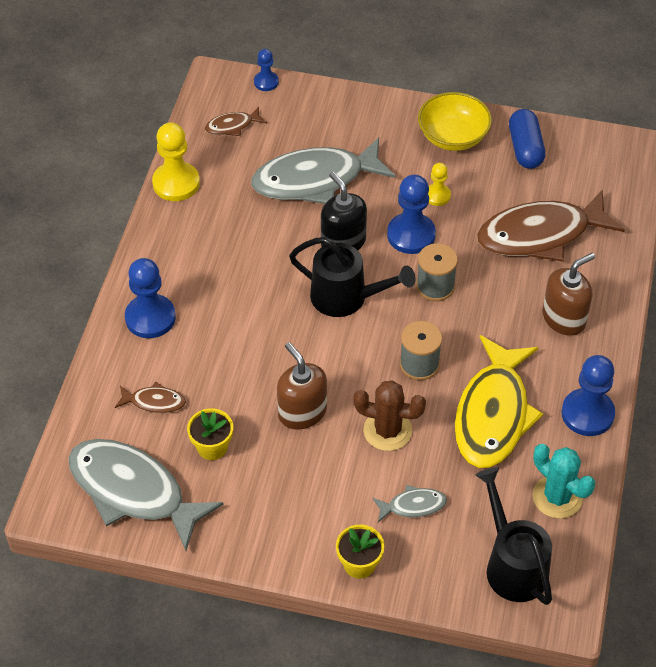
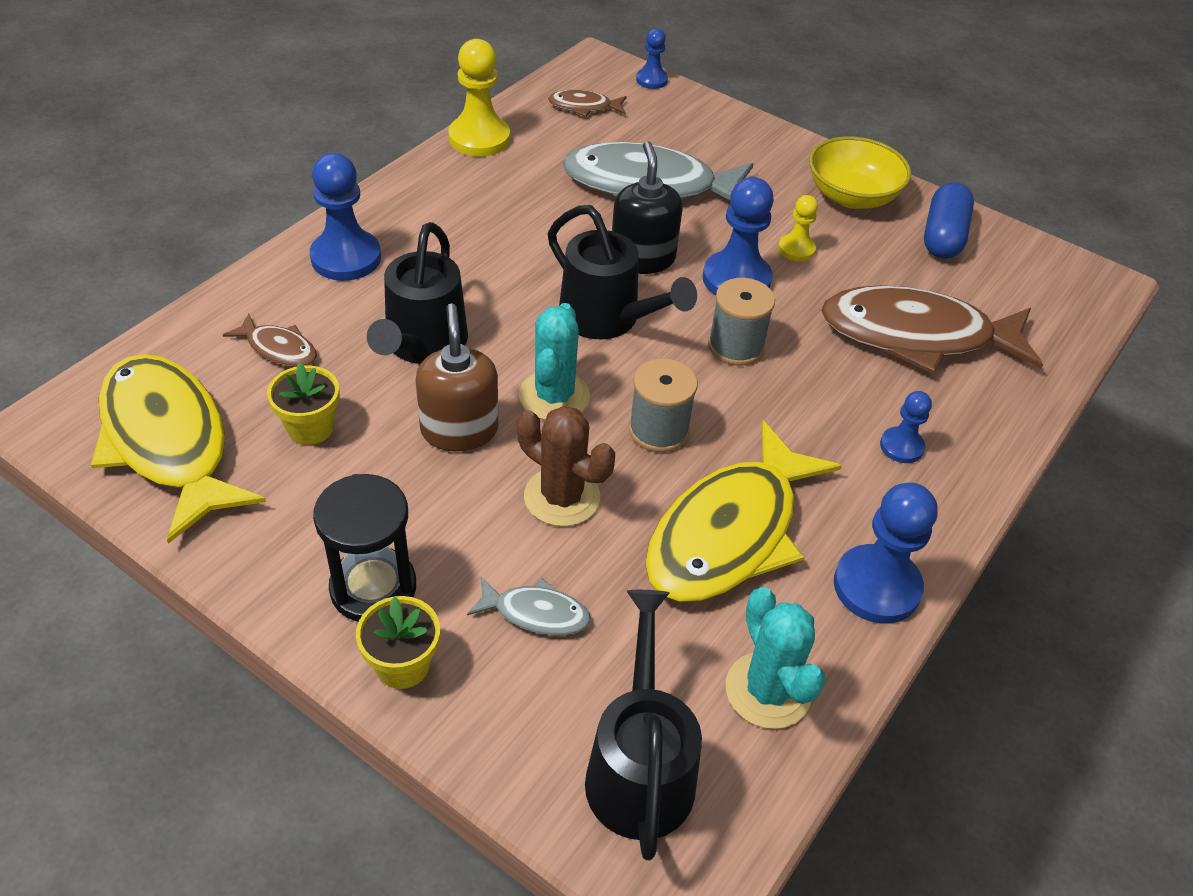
camera: 20 degrees right, 5 degrees down
(133, 491) = (168, 442): grey fish -> yellow fish
(243, 363) = (422, 345): none -> black watering can
(315, 528) = (373, 588): none -> black hourglass
(345, 366) = (554, 396): none -> turquoise cactus
(564, 318) = (901, 446): brown soap dispenser -> blue pawn

